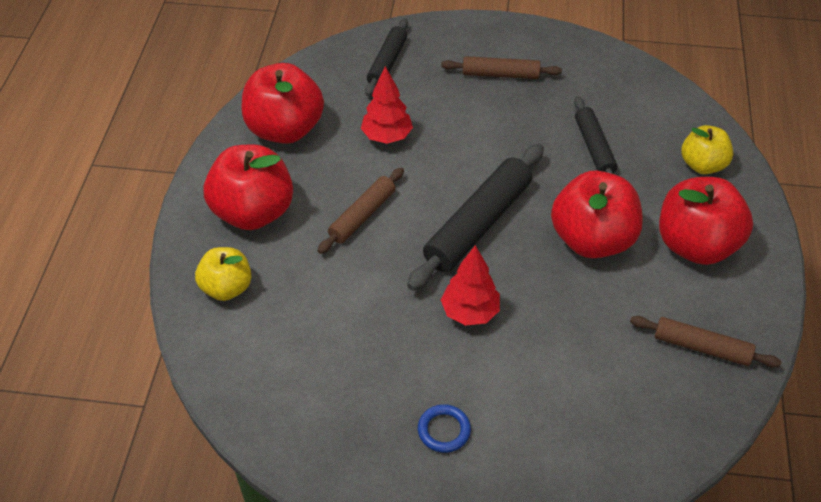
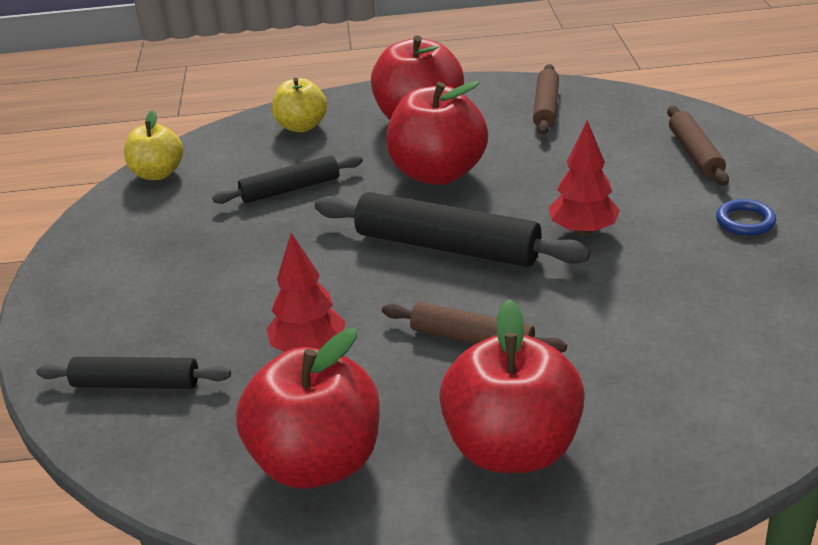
camera: 100 degrees left, 15 degrees down
(226, 288) = (668, 435): yellow apple -> yellow apple (158, 174)
(500, 74) = (158, 273): brown rolling pin -> brown rolling pin (695, 154)

